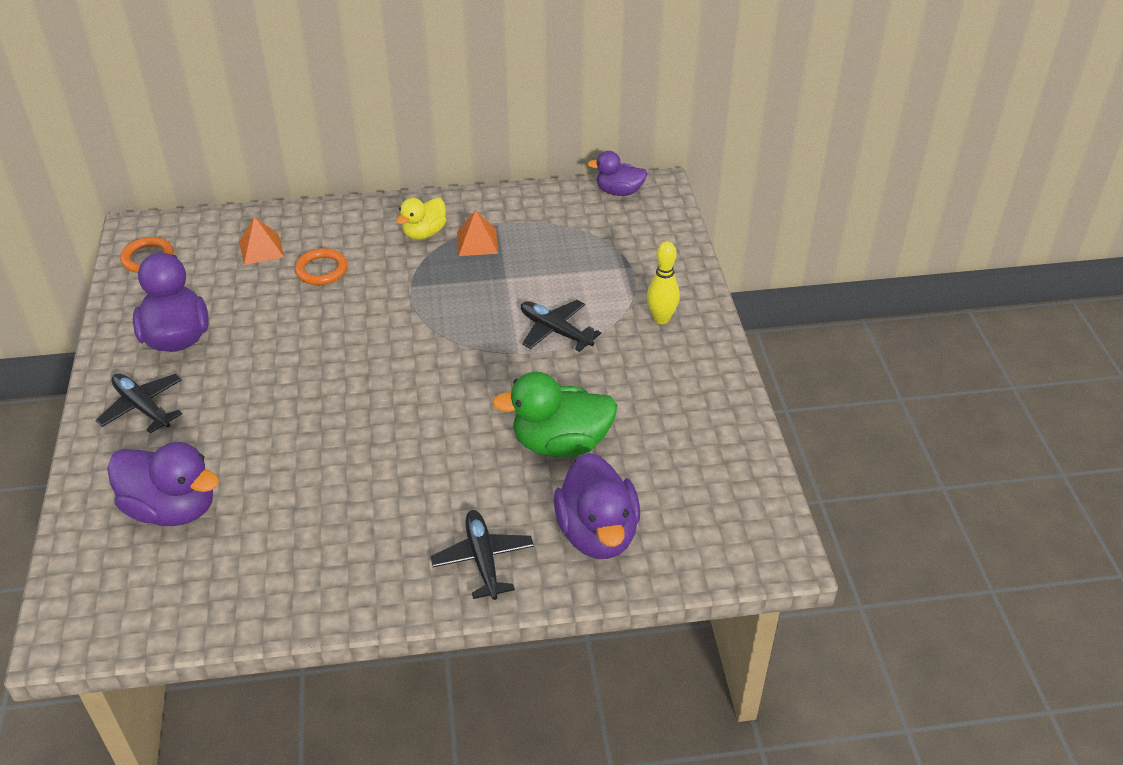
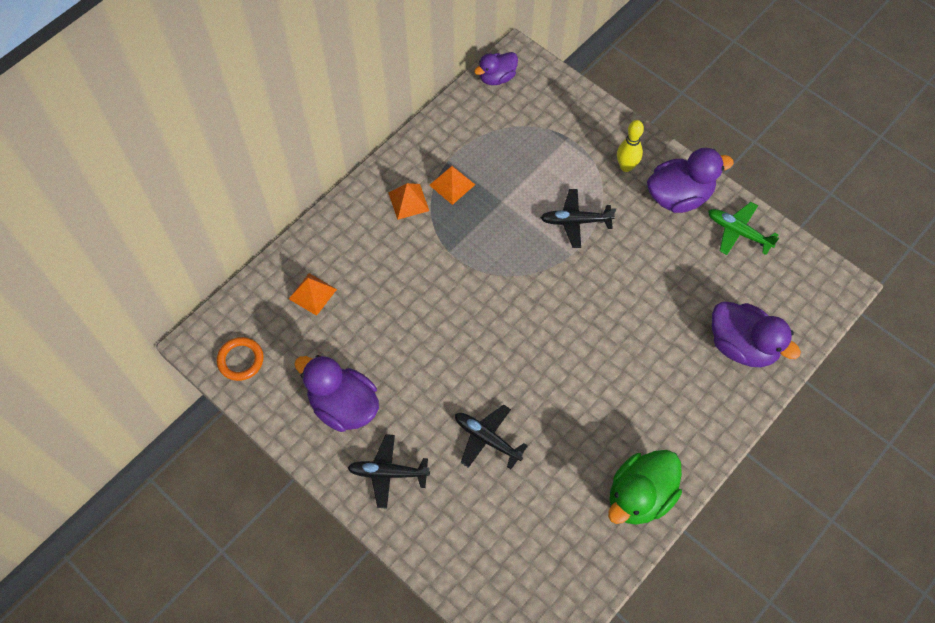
camera: 40 degrees left, 20 degrees up
(172, 508) = (495, 523): purple duck -> purple duck (679, 196)
(321, 270) = (375, 281): orange ring -> none
(424, 233) = (408, 201): yellow duck -> orange pyramid
(483, 559) = (702, 411): black plane -> black plane (487, 439)
(560, 443) = (663, 301): green duck -> green duck (639, 496)
(716, 436) = (738, 232): none -> green plane

